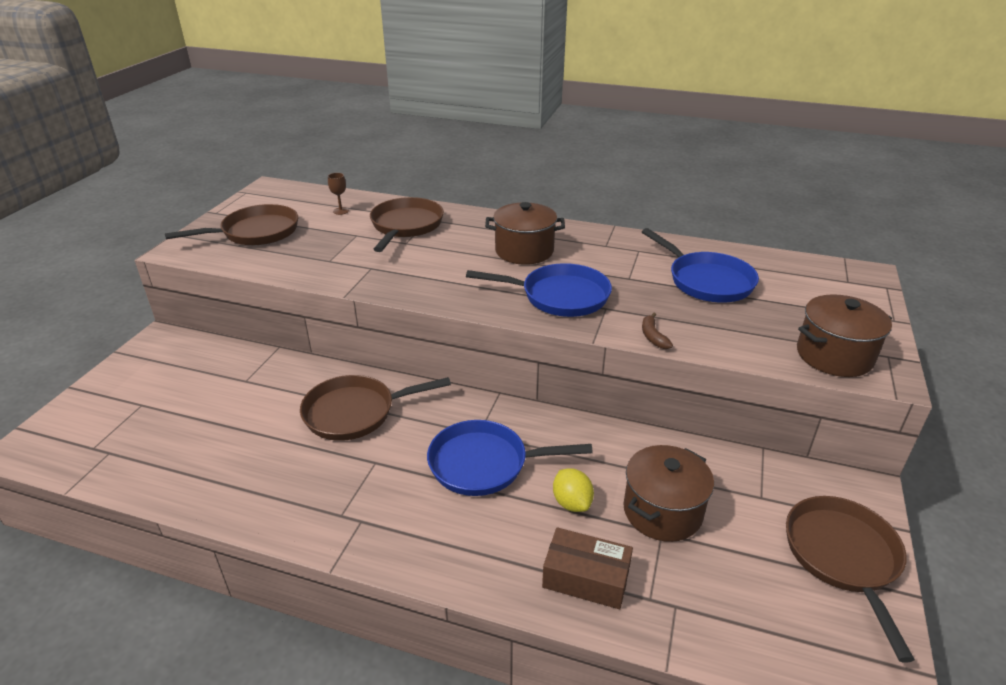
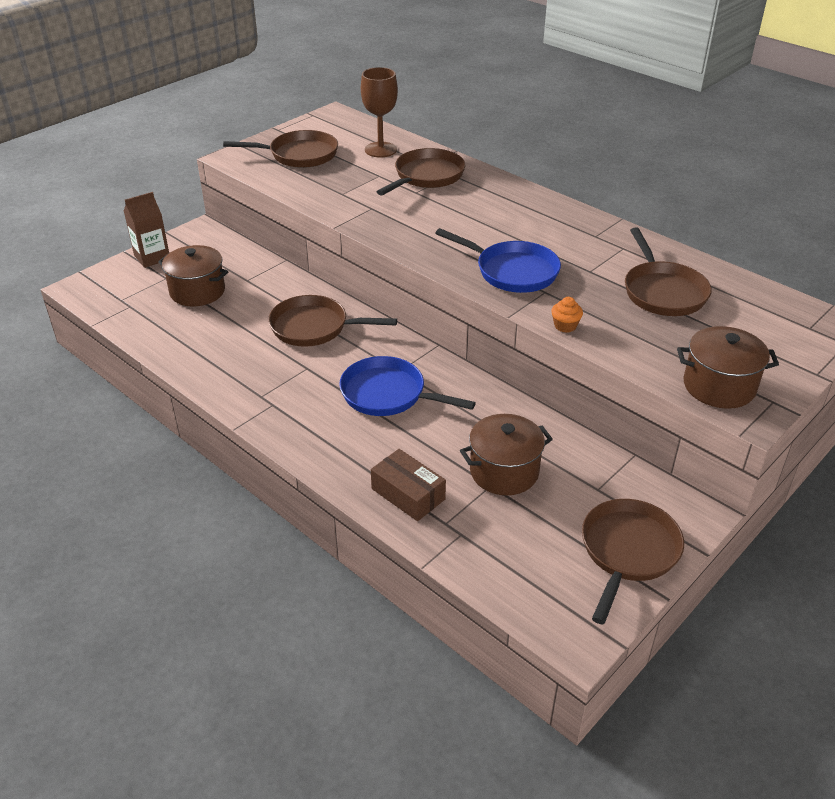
camera: 25 degrees right, 5 degrees up
(111, 385) = (152, 257): none -> brown carton
(341, 211) = (380, 150): brown goblet -> brown goblet, size x2.18
(524, 251) = (514, 223): brown pot -> brown pot (197, 291)
(572, 503) = (436, 442): yellow lemon -> none
(653, 336) = (565, 326): brown banana -> orange cupcake
(706, 281) = (662, 291): blue pan -> brown pan

